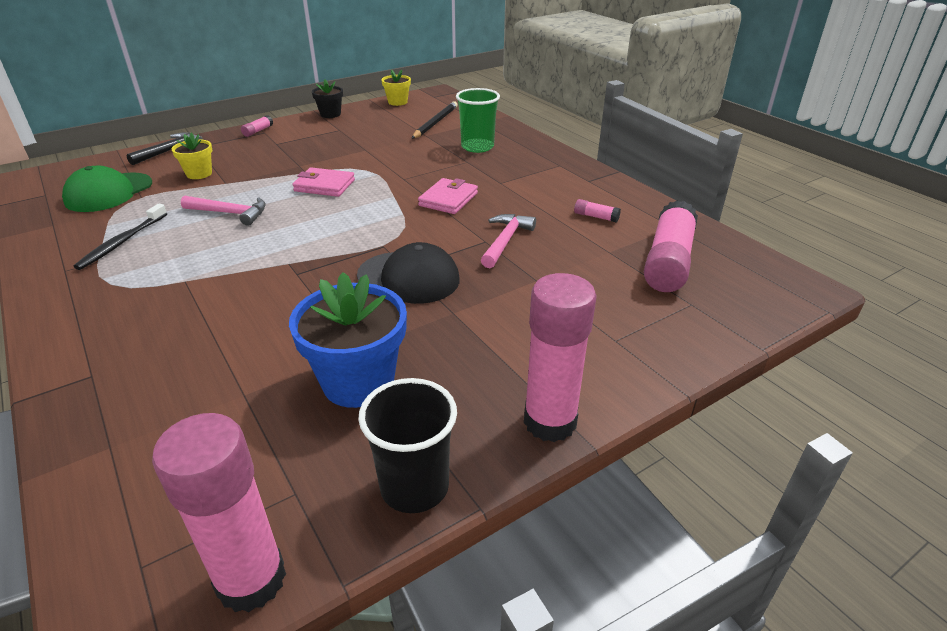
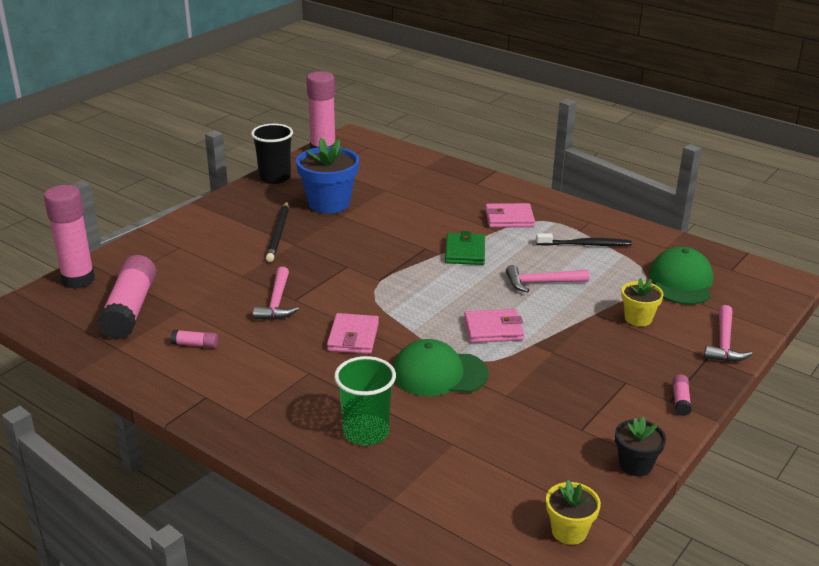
camera: 160 degrees right, 5 degrees down
(122, 242) = (586, 244): black toothbrush -> black toothbrush turned 90 degrees clockwise
(146, 294) = (509, 219): none -> pink wallet
(170, 151) = (724, 343): black hammer -> pink hammer
(259, 259) = (465, 252): none -> green wallet
(399, 166) = (439, 373): none -> green cap
(409, 277) = (340, 259): black cap -> none
(435, 122) = (460, 479): black pencil -> black pencil (278, 234)
(550, 422) = (216, 206): pink glue stick -> pink glue stick (78, 280)

